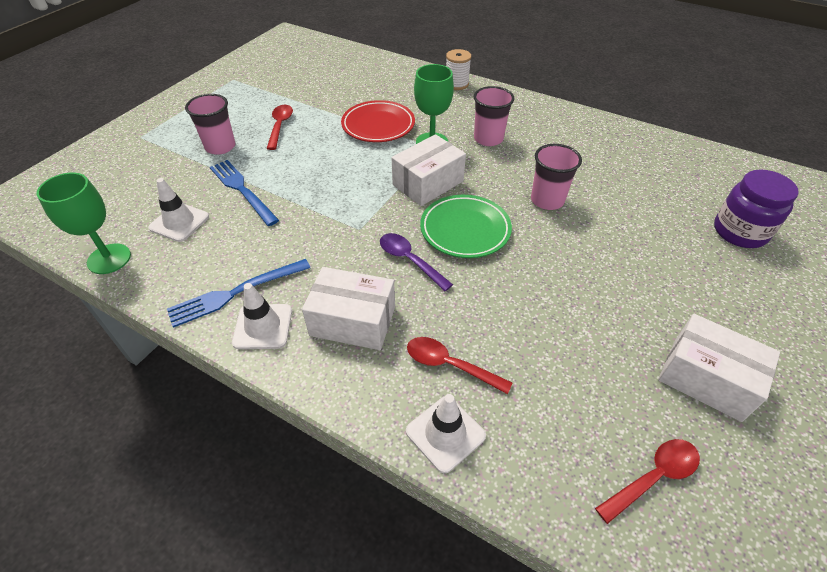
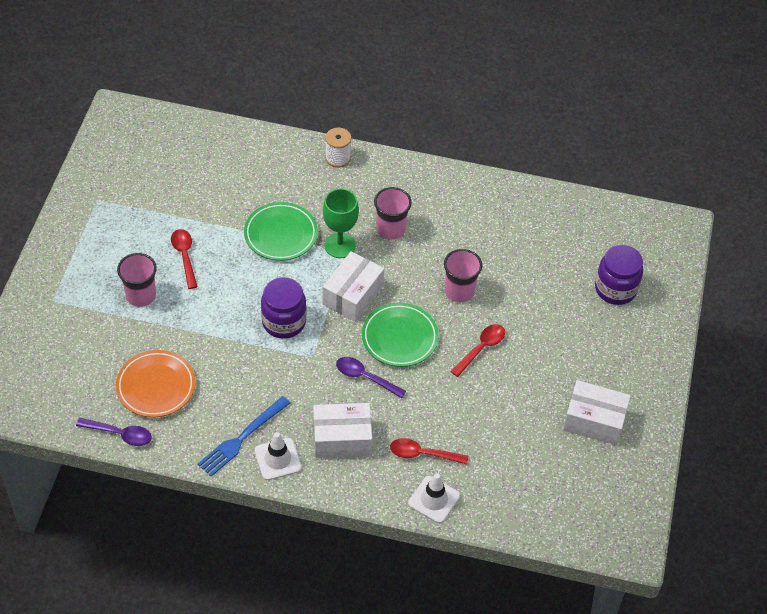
camera: 20 degrees left, 5 degrees up
(109, 259) = (120, 434): green goblet -> purple spoon
(179, 222) = (156, 386): white traffic cone -> orange plate
(242, 190) = (191, 340): blue fork -> none
(345, 192) = (284, 322): none -> purple jar
(378, 125) = (281, 234): red plate -> green plate
(653, 477) = (565, 492): red spoon -> red spoon (481, 348)

